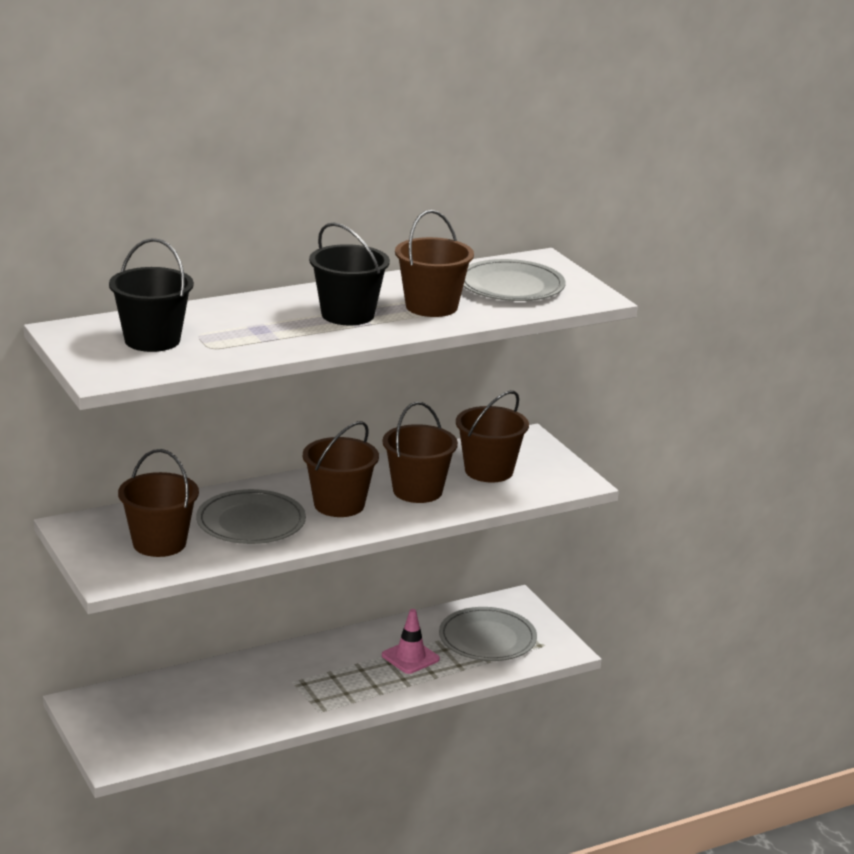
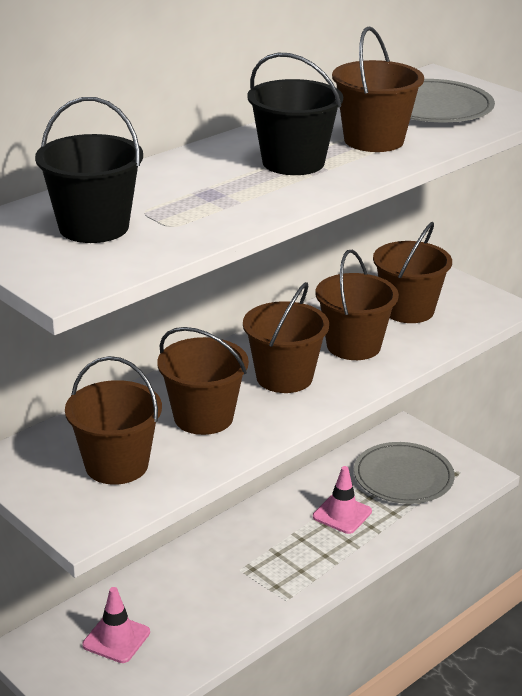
camera: 15 degrees left, 5 degrees up
(158, 710) = (116, 639): none -> pink traffic cone
(251, 522) = (203, 417): grey plate -> brown bucket

